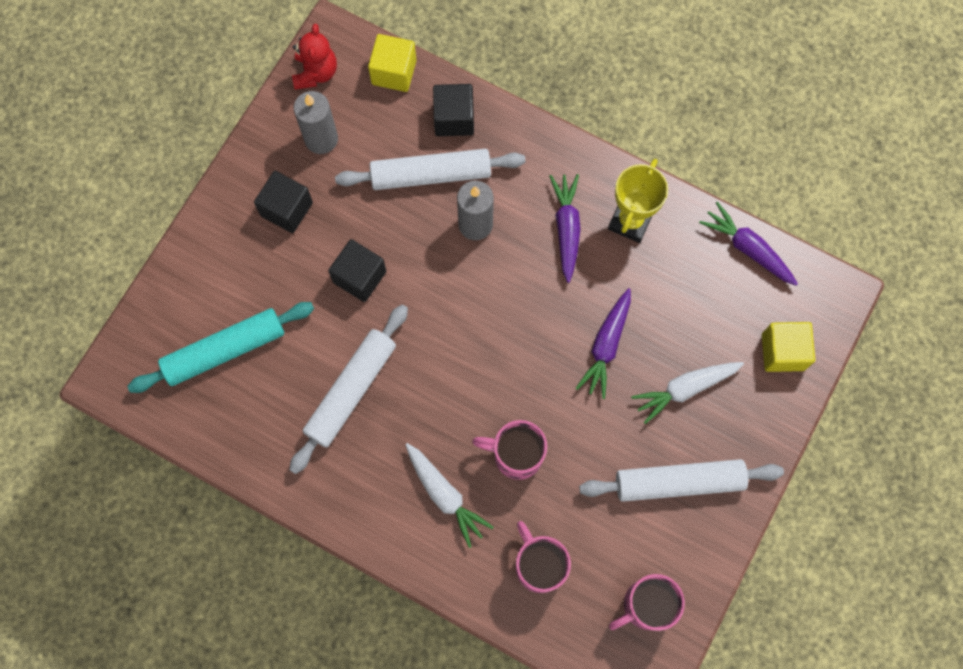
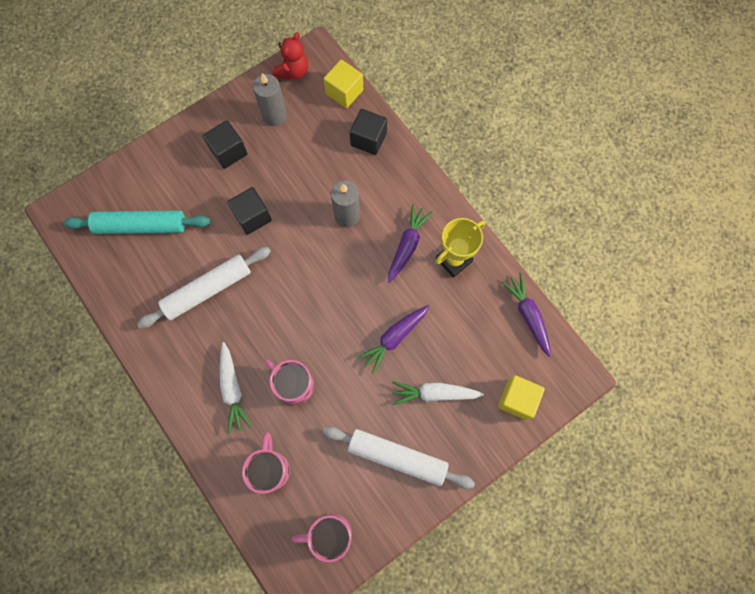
camera: 25 degrees right, 0 degrees up
(430, 174) = (334, 169): white rolling pin -> none

